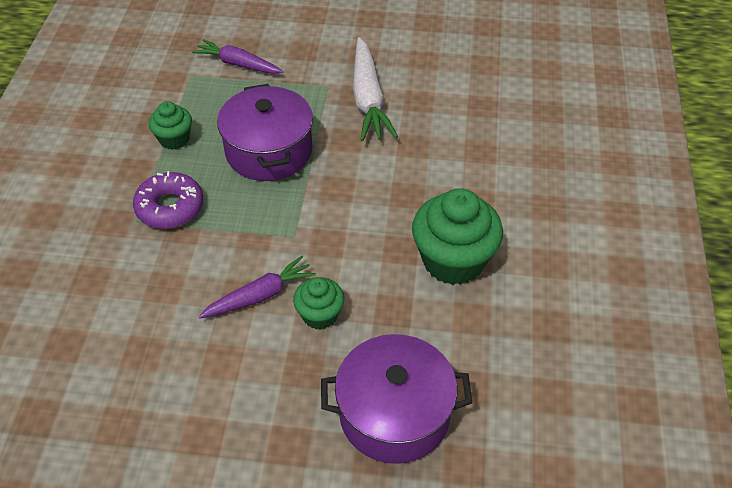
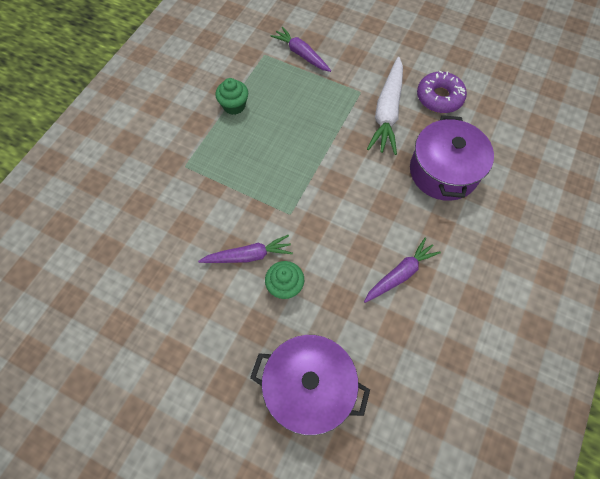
camera: 20 degrees right, 15 degrees up
(170, 207) = (211, 162): purple donut -> purple donut (439, 97)
(269, 151) = (297, 136): purple pot -> purple pot (443, 171)
(453, 260) = (400, 274): green cupcake -> purple carrot

